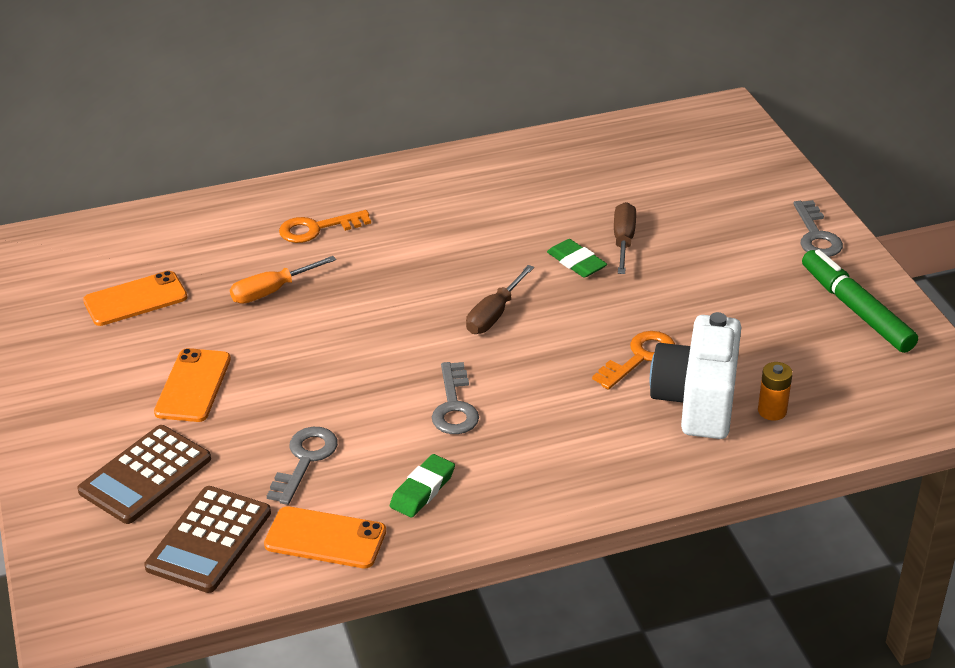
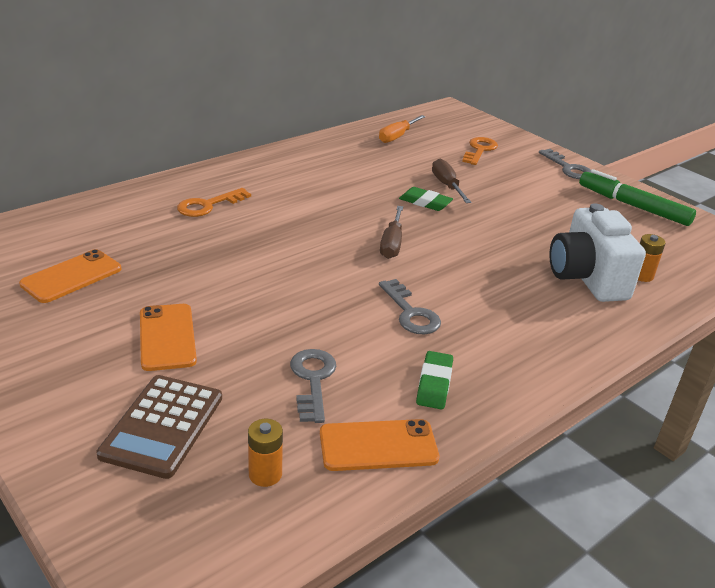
camera: 25 degrees left, 5 degrees down
(209, 540) = (265, 474): brown calculator -> orange battery
(271, 291) = (196, 253): orange screwdriver -> orange screwdriver (397, 137)
(639, 357) = (521, 256): orange key -> orange key (479, 150)

